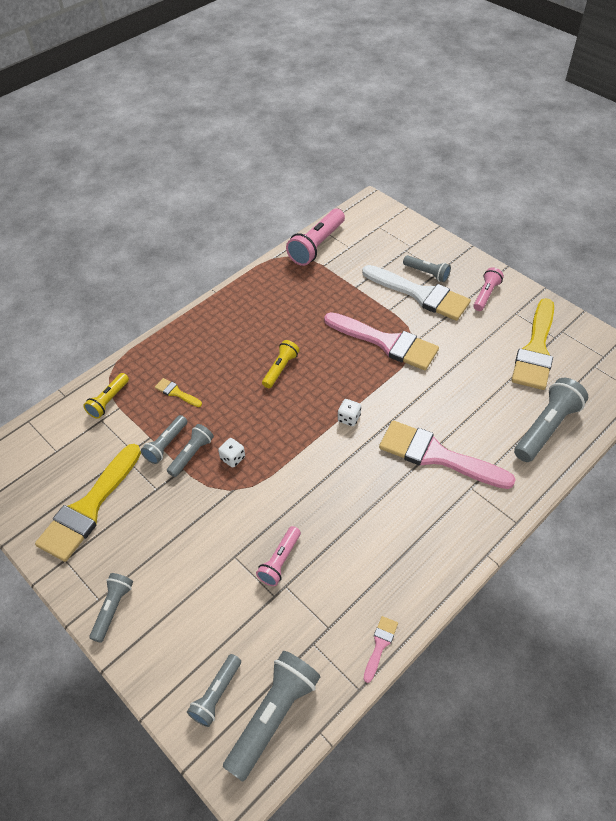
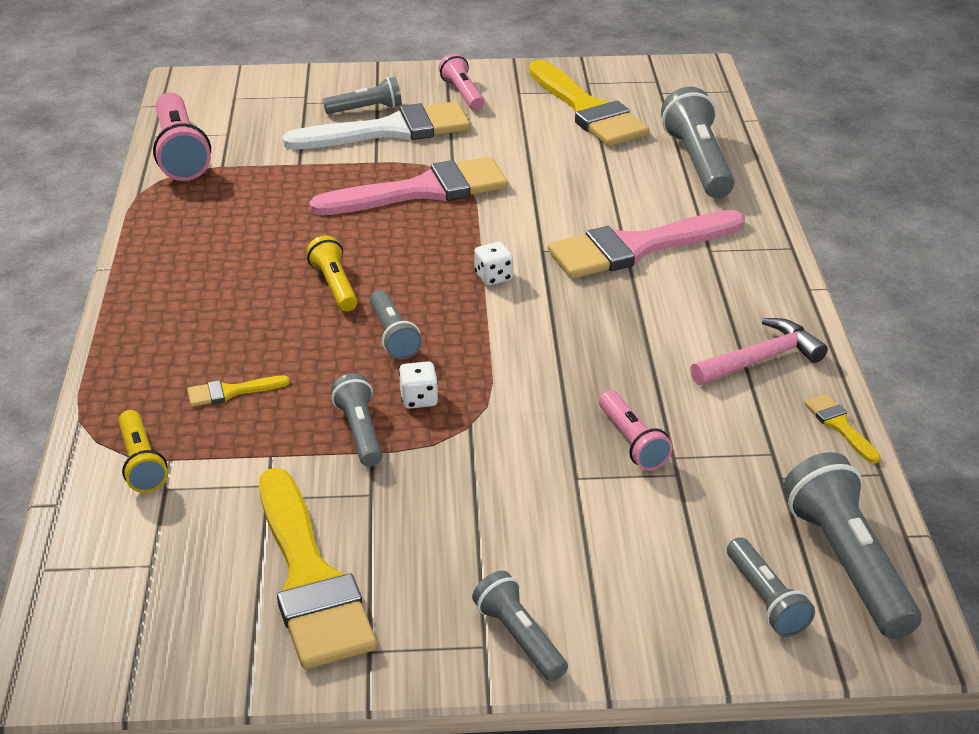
camera: 50 degrees left, 15 degrees down
(166, 444) = (308, 447): grey flashlight -> grey flashlight (393, 336)
(380, 645) = (839, 426): pink brush -> yellow brush
(400, 573) = (761, 359): none -> pink hammer

